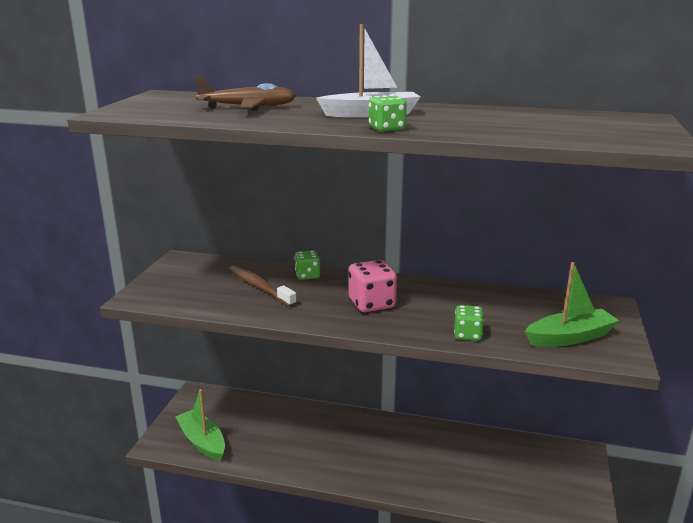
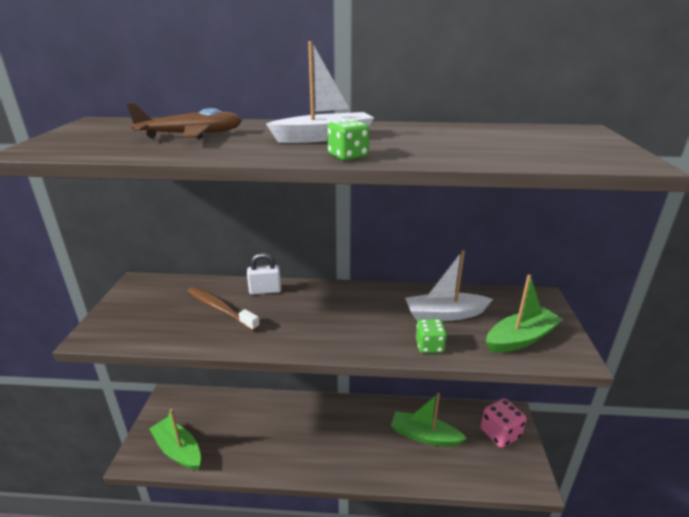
camera: 10 degrees left, 5 degrees up
(307, 275) = (265, 290): green dice -> white padlock
(371, 303) = (332, 318): pink dice -> pink dice (500, 433)
(472, 461) = (424, 436): none -> green boat
(493, 310) = (445, 314): none -> white boat

